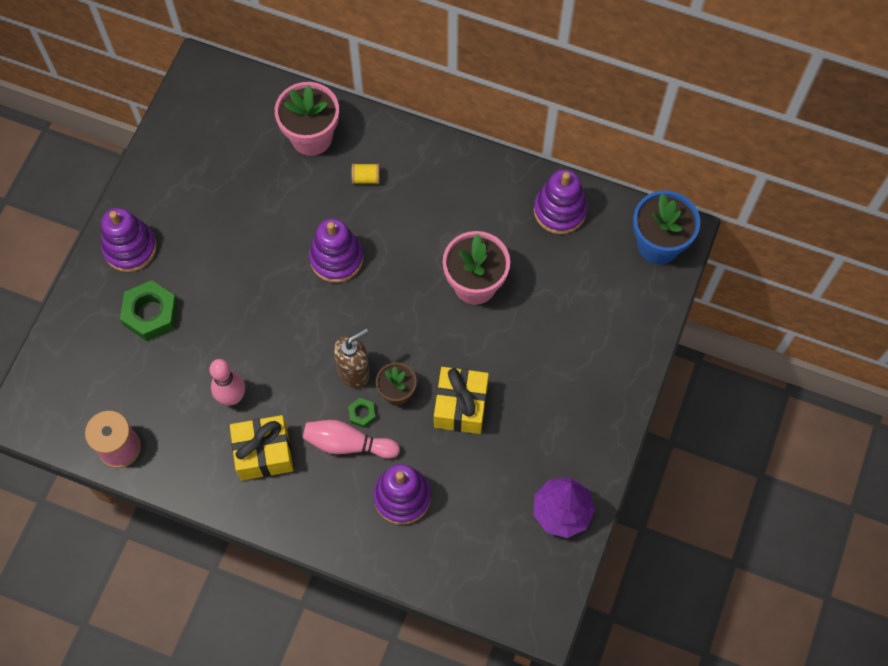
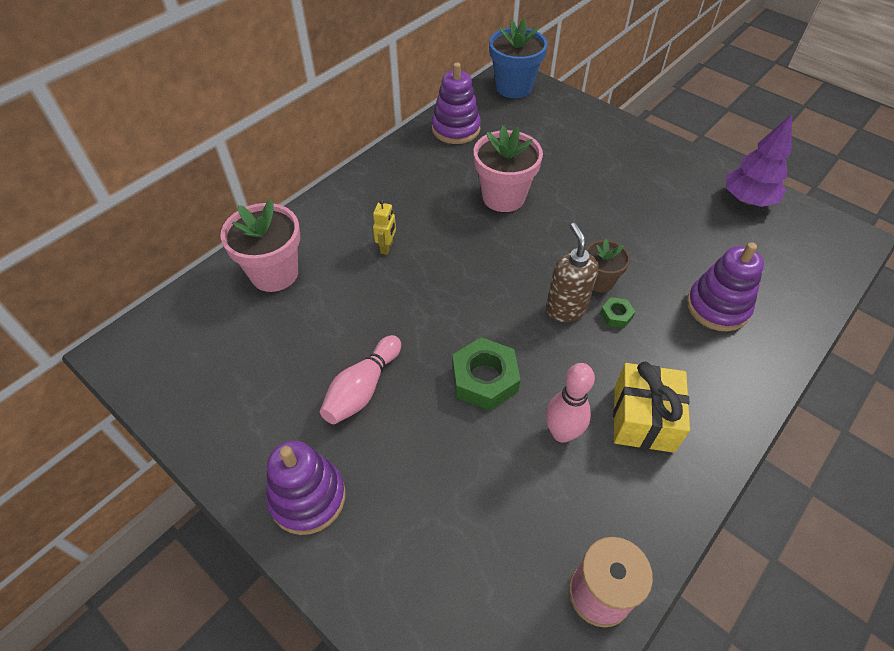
camera: 70 degrees left, 15 degrees down
(151, 314) = (415, 497): green nut -> green nut (484, 379)
(336, 258) = (427, 290): purple stacking toy -> none
(348, 444) = (648, 336): pink bowling pin -> pink bowling pin (362, 389)
(366, 178) = (349, 243): yellow spool -> none
(372, 209) = (387, 247): none -> yellow robot
(460, 406) = (627, 238): yellow gift -> none

